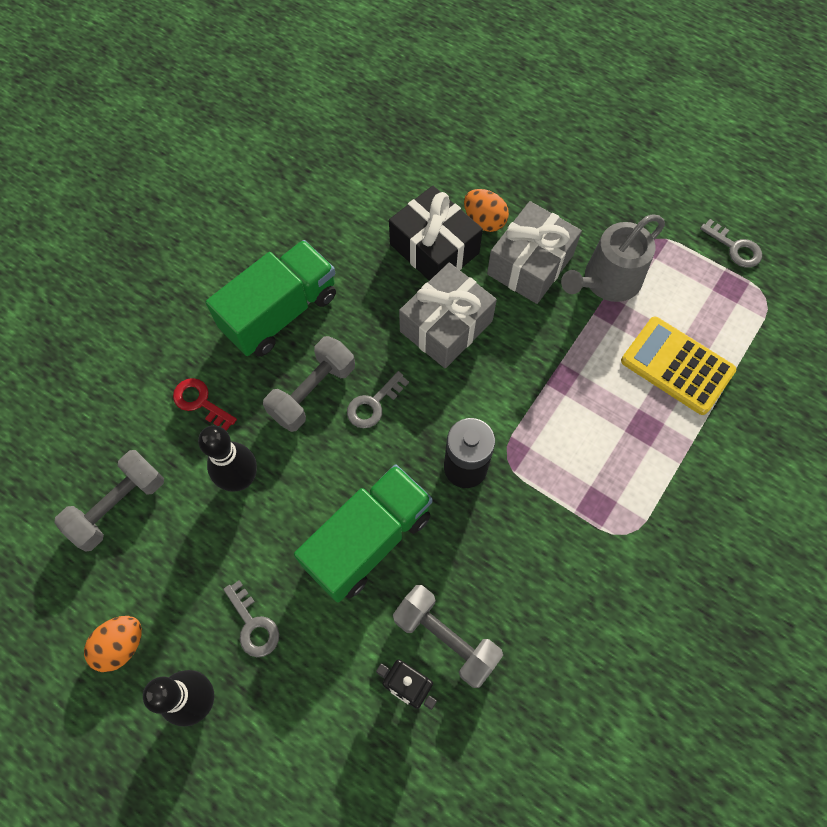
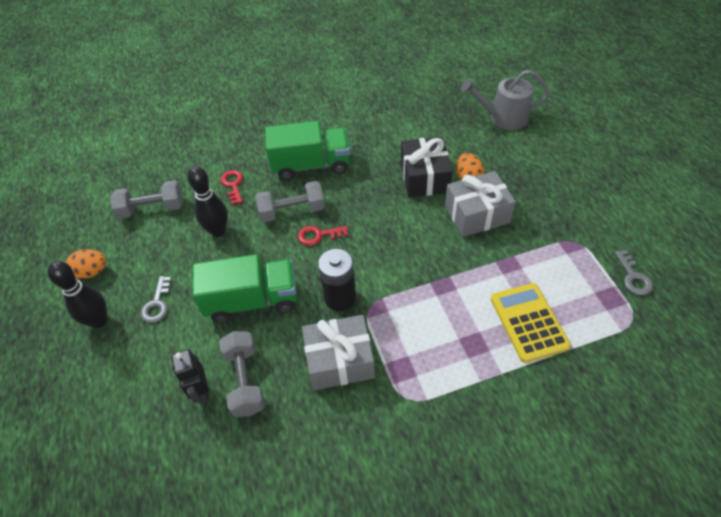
camera: 40 degrees right, 15 degrees down
(373, 404) = (318, 235): grey key -> red key
(446, 326) = (396, 219): grey gift -> grey gift (340, 361)
(607, 281) = (521, 248): grey watering can -> grey watering can (503, 117)

